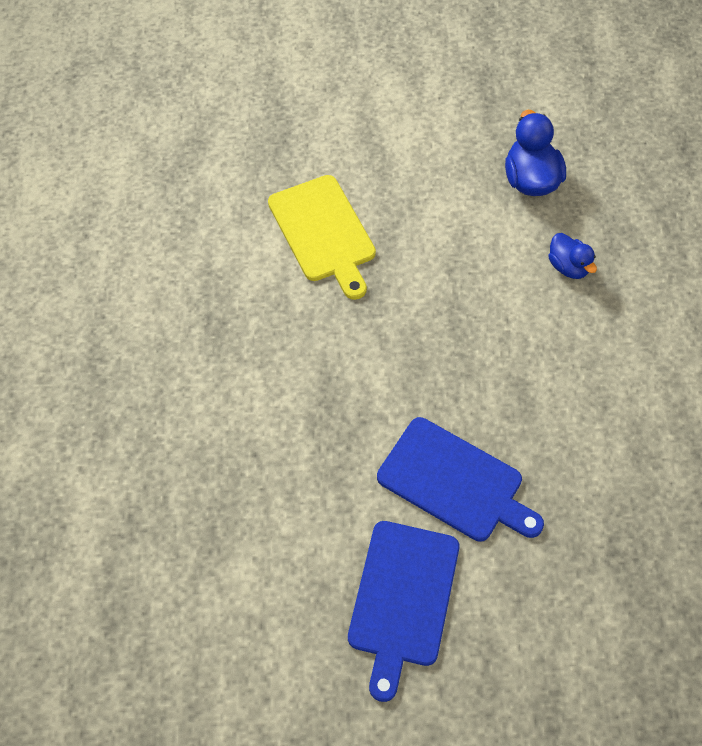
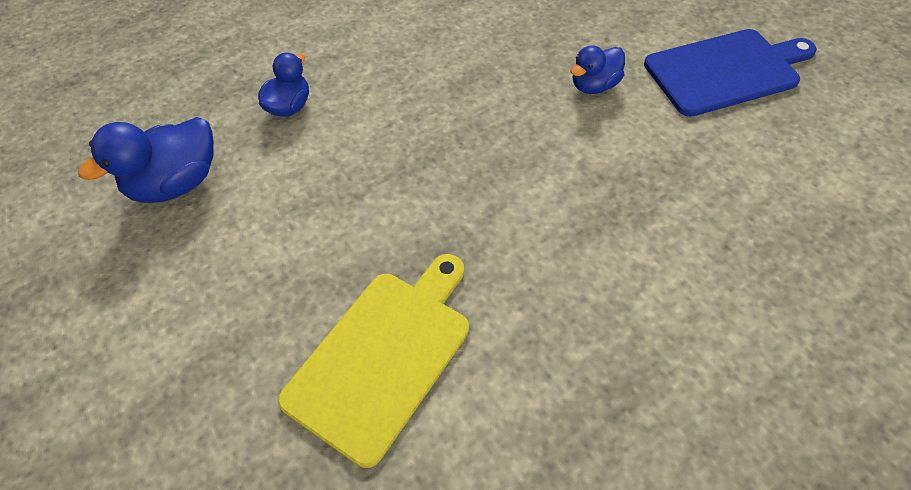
camera: 120 degrees left, 5 degrees down
(454, 482) = (594, 86): blue cutting board -> blue duck

